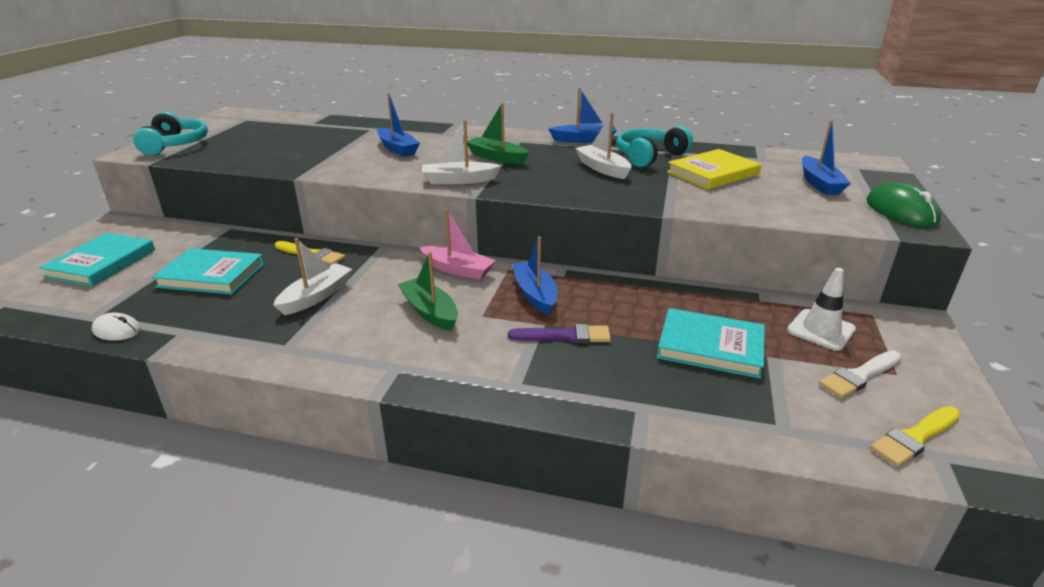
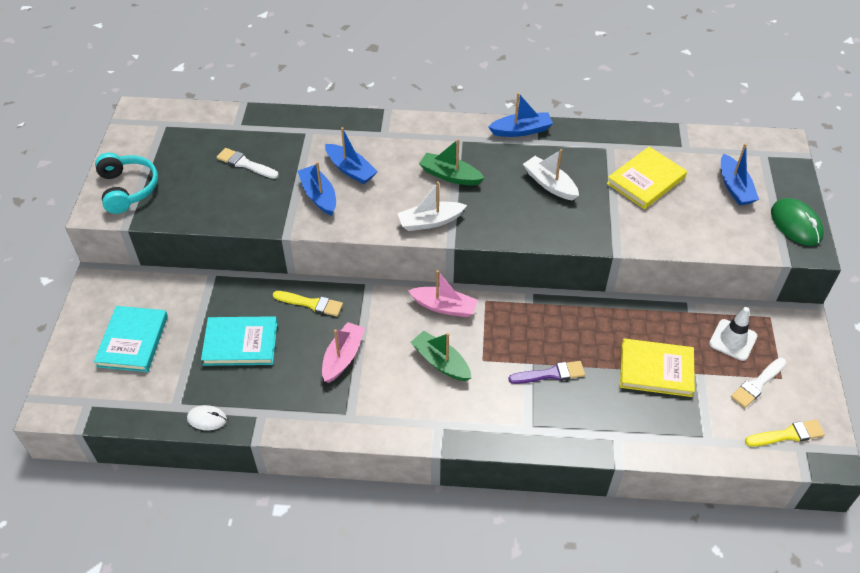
camera: 10 degrees left, 20 degrees up
(298, 140) = (245, 164): none -> white brush
(316, 296) = (343, 357): white boat -> pink boat
(535, 294) = (516, 329): blue boat -> blue boat (319, 196)
(649, 156) = (587, 156): turquoise headphones -> none
(710, 346) = (656, 370): turquoise book -> yellow book
(915, 437) = (787, 434): yellow brush -> yellow brush turned 150 degrees counterclockwise

